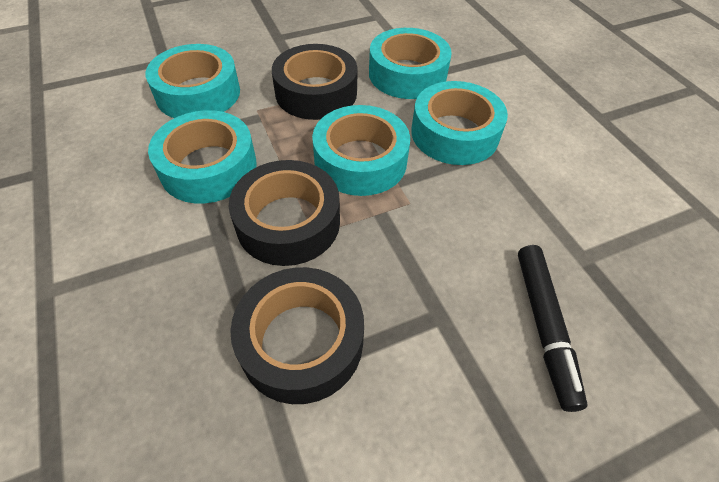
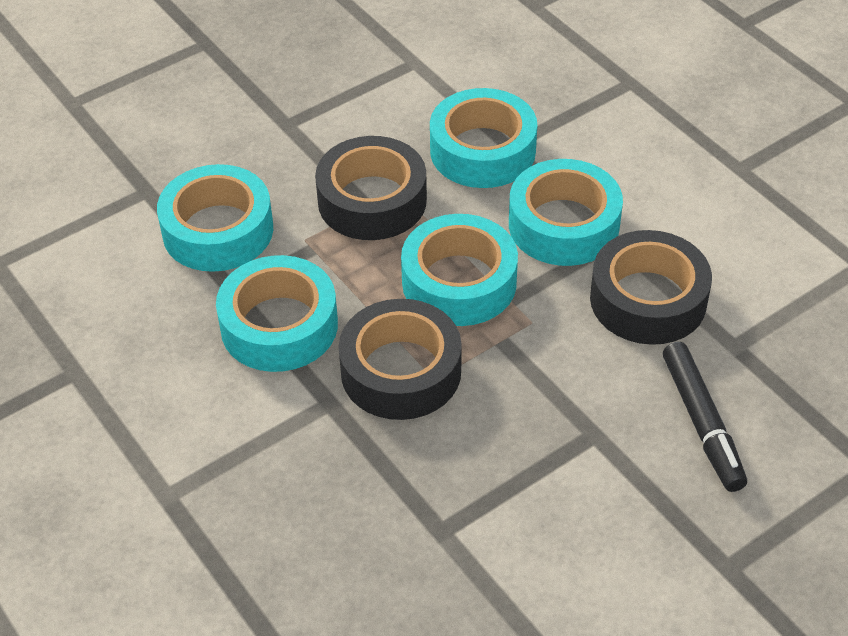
camera: 10 degrees left, 5 degrees down
(301, 341) = (461, 486): black tape -> black tape (648, 299)

